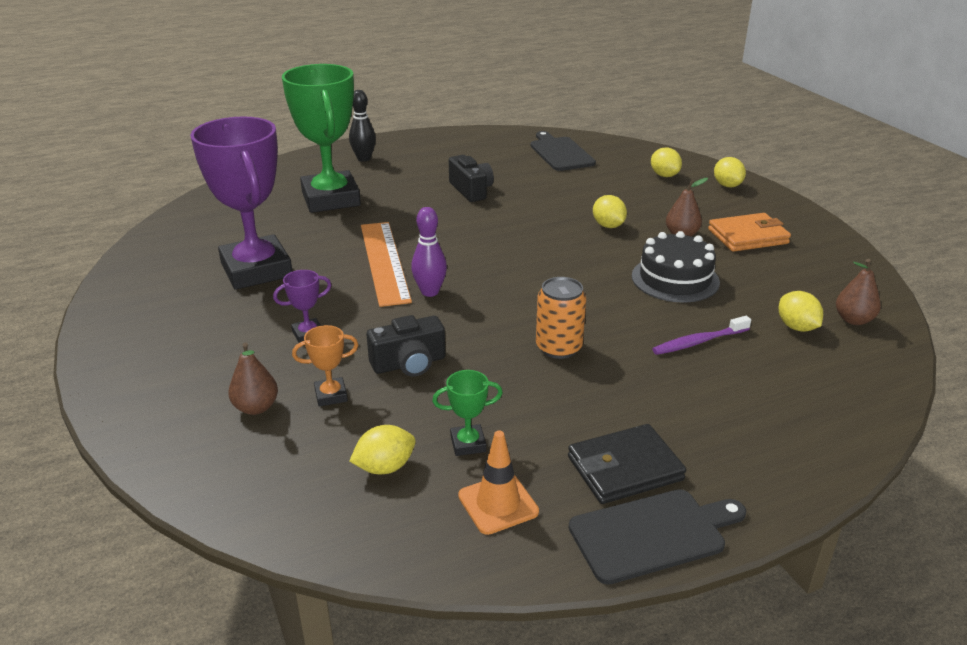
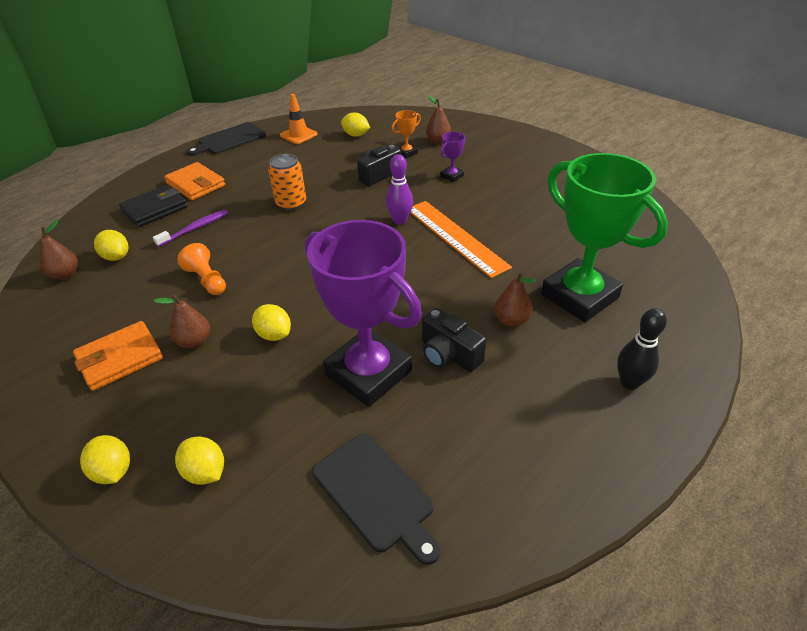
camera: 160 degrees right, 10 degrees up
(256, 270) = (540, 207): purple trophy -> purple trophy (368, 373)
(385, 467) = (356, 135): yellow lemon -> yellow lemon turned 75 degrees clockwise
(404, 197) = (511, 320): none -> brown pear
(468, 444) = (322, 150): green trophy -> none
(624, 468) = (243, 157): black wallet -> black wallet (155, 209)
(675, 279) = (207, 280): black cake -> orange pawn
(710, 421) = (196, 184): none -> orange wallet

